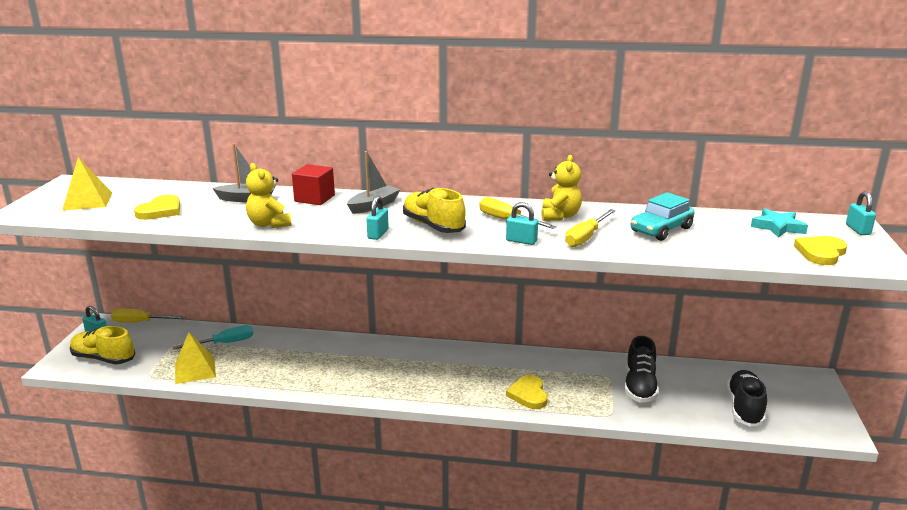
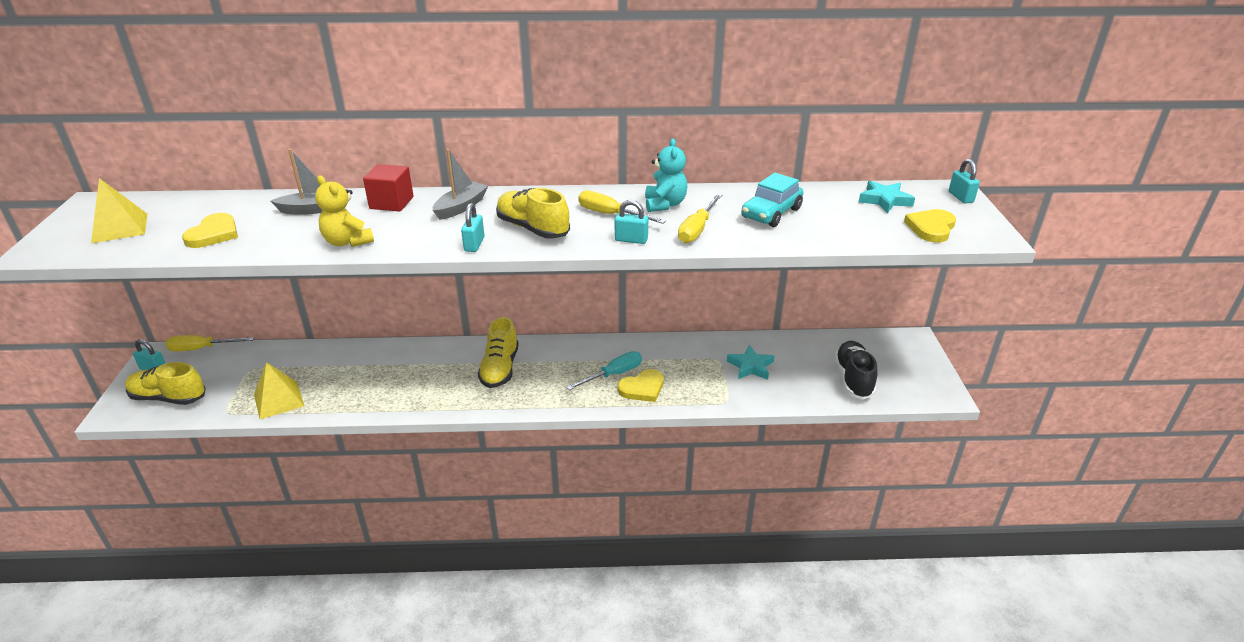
camera: 10 degrees left, 10 degrees up
(224, 343) = (305, 364): turquoise screwdriver -> turquoise screwdriver (613, 374)
(397, 364) = (500, 368): none -> yellow shoe
(528, 394) = (642, 388): yellow heart -> yellow heart turned 105 degrees counterclockwise
(560, 216) = (665, 204): yellow teddy bear -> turquoise teddy bear
(639, 386) = (750, 366): black shoe -> turquoise star

